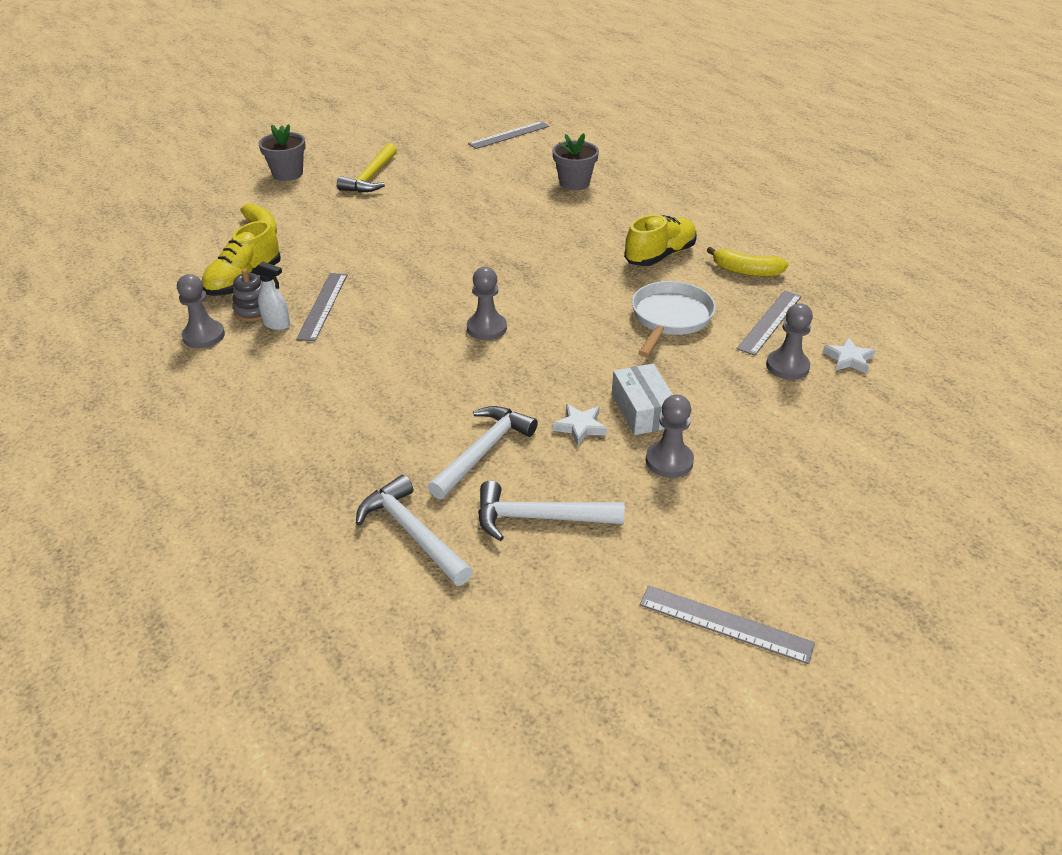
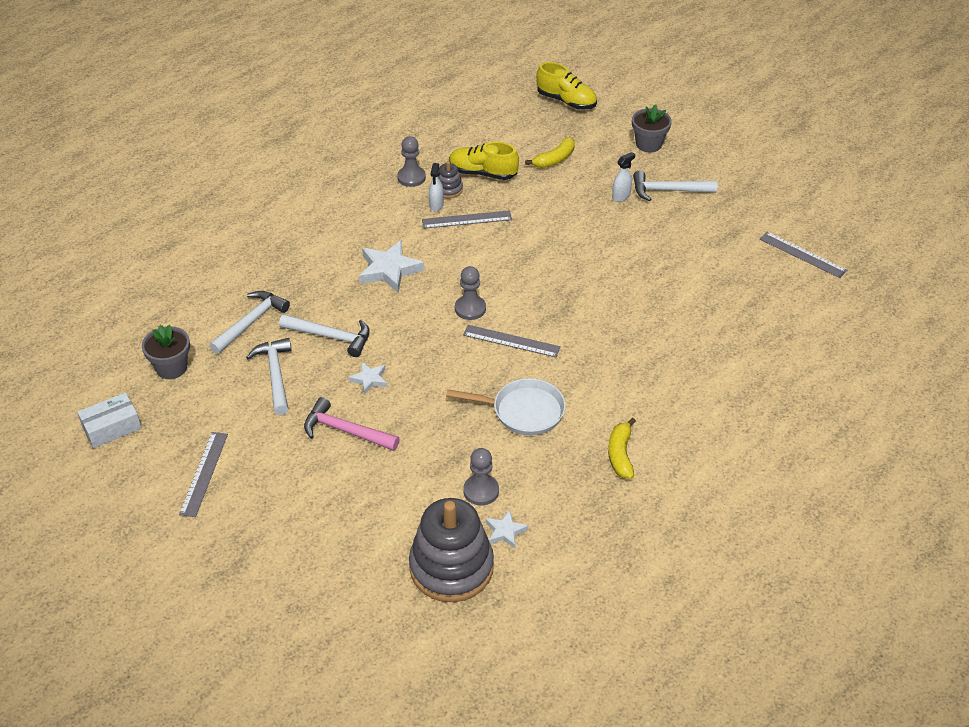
camera: 75 degrees right, 5 degrees up
(360, 203) = (621, 197): none -> white spray bottle
(371, 177) = (668, 191): yellow hammer -> white hammer
(378, 381) = (389, 270): none -> white star
(574, 183) = (728, 317): grey flower pot -> grey flower pot (171, 368)
(642, 410) = (397, 410): white box -> white box (112, 427)
(660, 255) = (621, 393): yellow shoe -> yellow shoe (566, 101)
(669, 461) = (345, 431): grey pawn -> pink hammer
(769, 322) = (542, 476): grey ruler -> grey ruler (511, 341)
(902, 405) = (451, 567): none -> grey stacking toy

